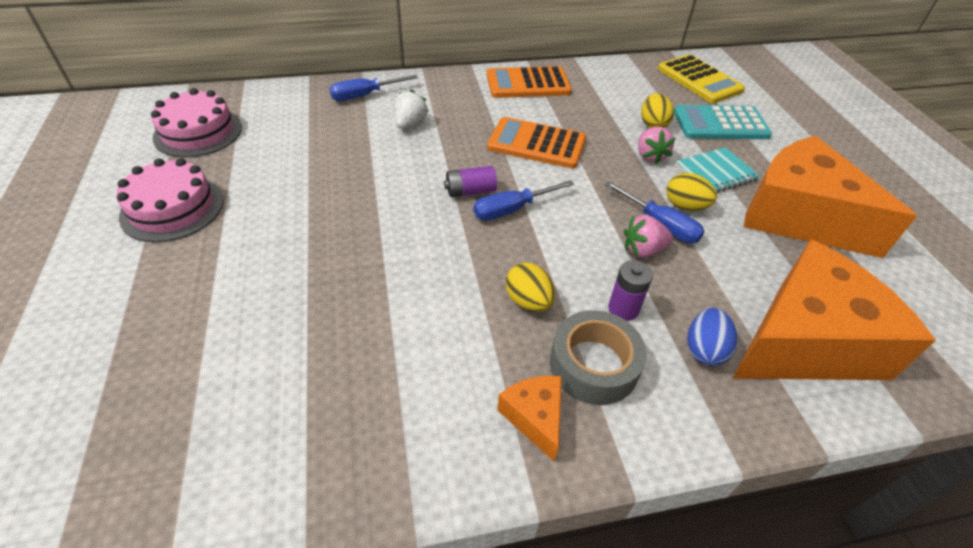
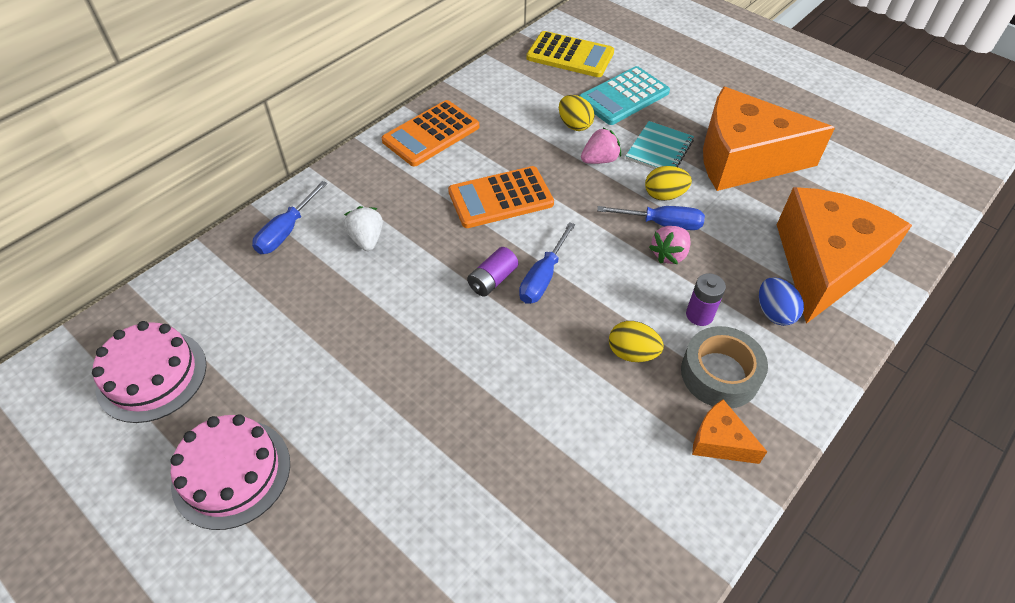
camera: 35 degrees left, 5 degrees up
(650, 156) = (599, 160): pink strawberry -> pink strawberry turned 75 degrees counterclockwise

